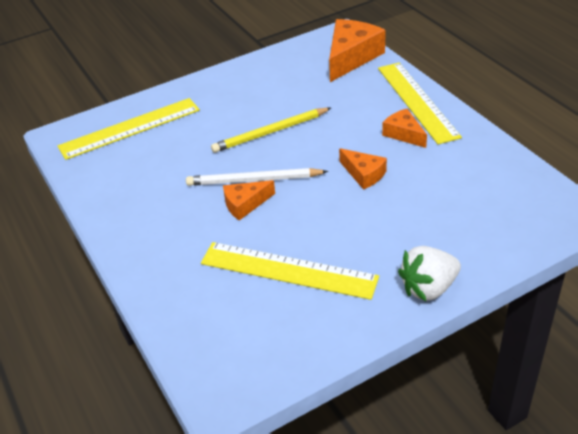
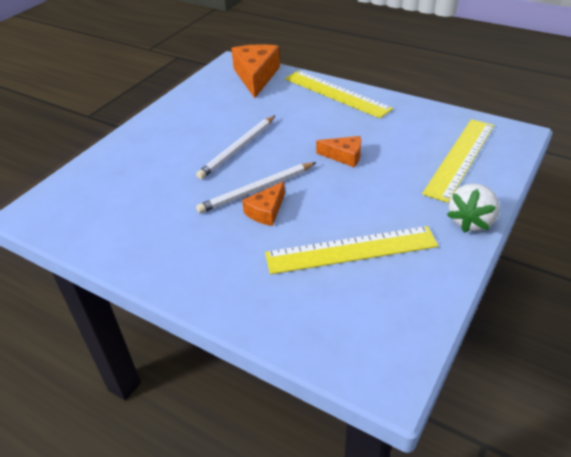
camera: 30 degrees left, 0 degrees up
(130, 128) = (100, 184): yellow ruler -> yellow ruler (460, 158)
(270, 132) = (238, 149): yellow pencil -> white pencil
(403, 134) = (347, 118): orange cheese -> none

